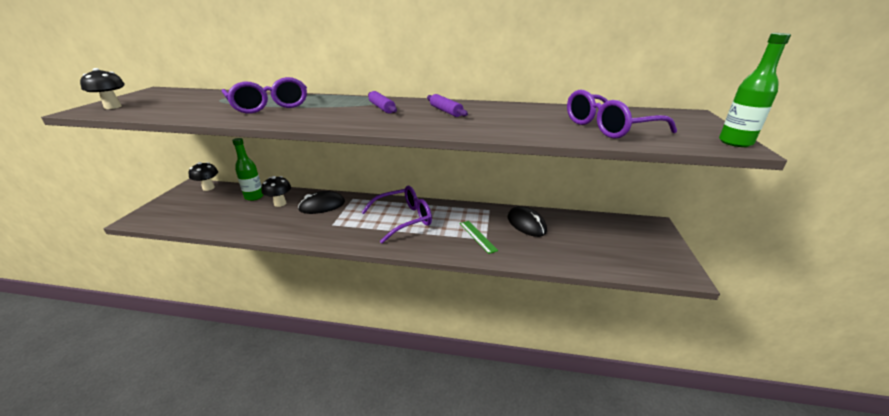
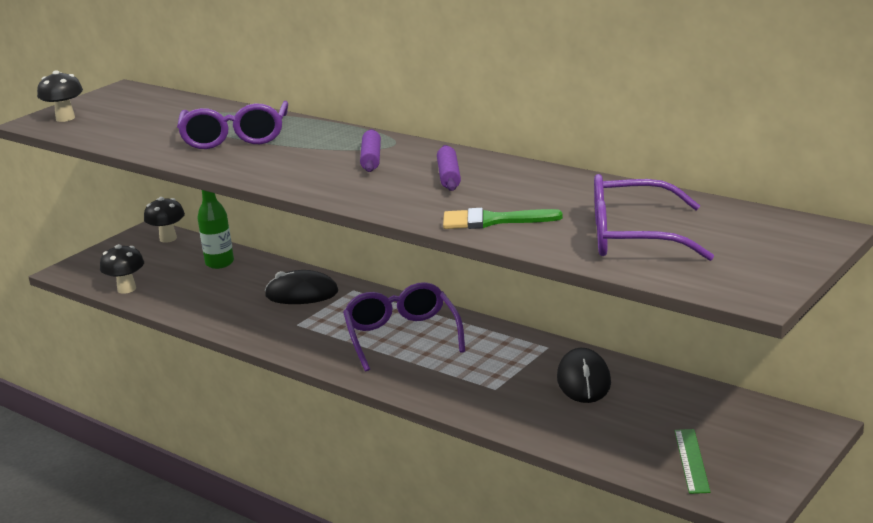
camera: 30 degrees right, 5 degrees down
(280, 203) = (247, 280): black mushroom -> black mushroom (126, 289)
(404, 219) = (402, 336): purple glasses -> purple glasses turned 105 degrees counterclockwise
(477, 236) = (487, 382): green ruler -> green ruler (691, 460)
(512, 129) = (492, 221): none -> green brush
(735, 142) = (769, 289): green bottle -> none

